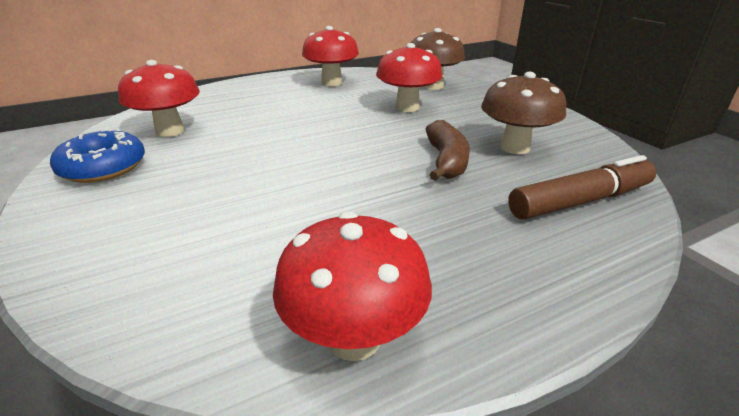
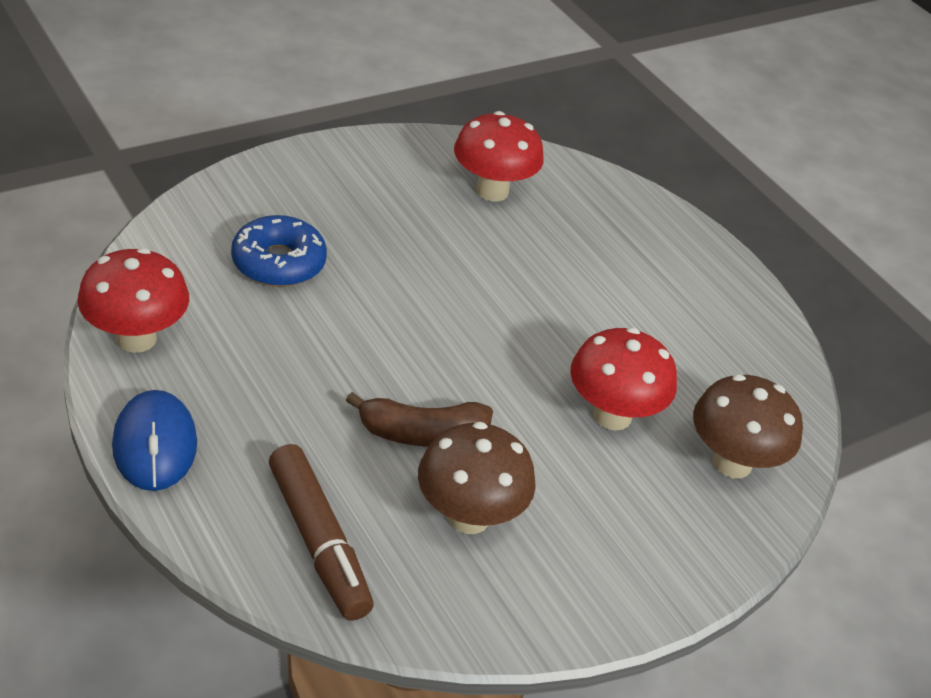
camera: 80 degrees right, 10 degrees up
(103, 167) = (397, 164): blue donut -> blue donut (278, 262)
(331, 83) = (714, 330): red mushroom -> none
(528, 304) = (155, 445): none -> blue mouse

